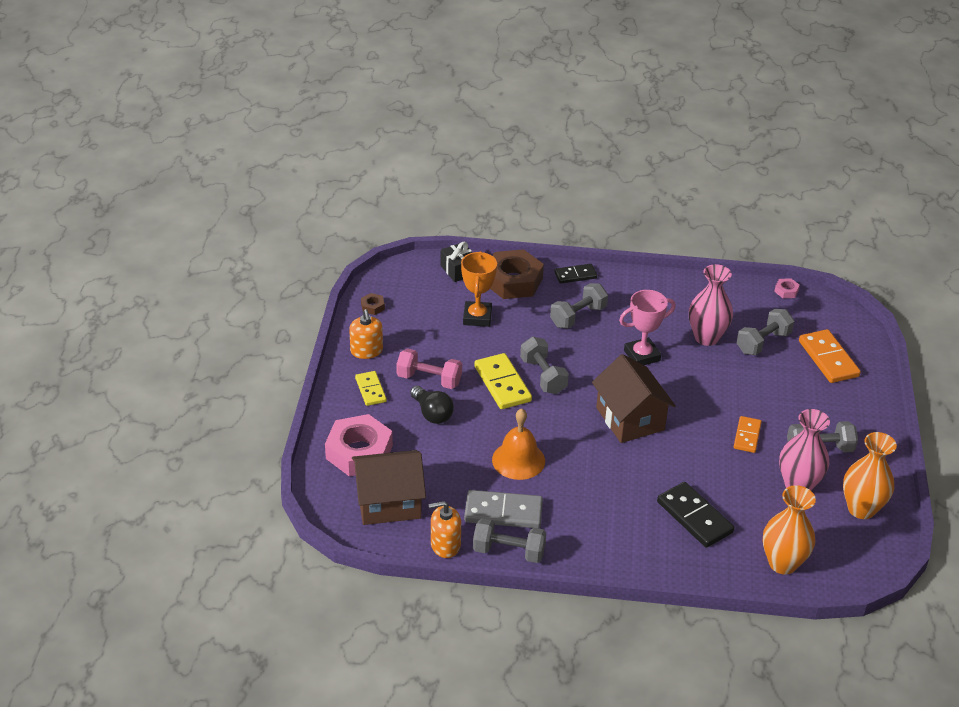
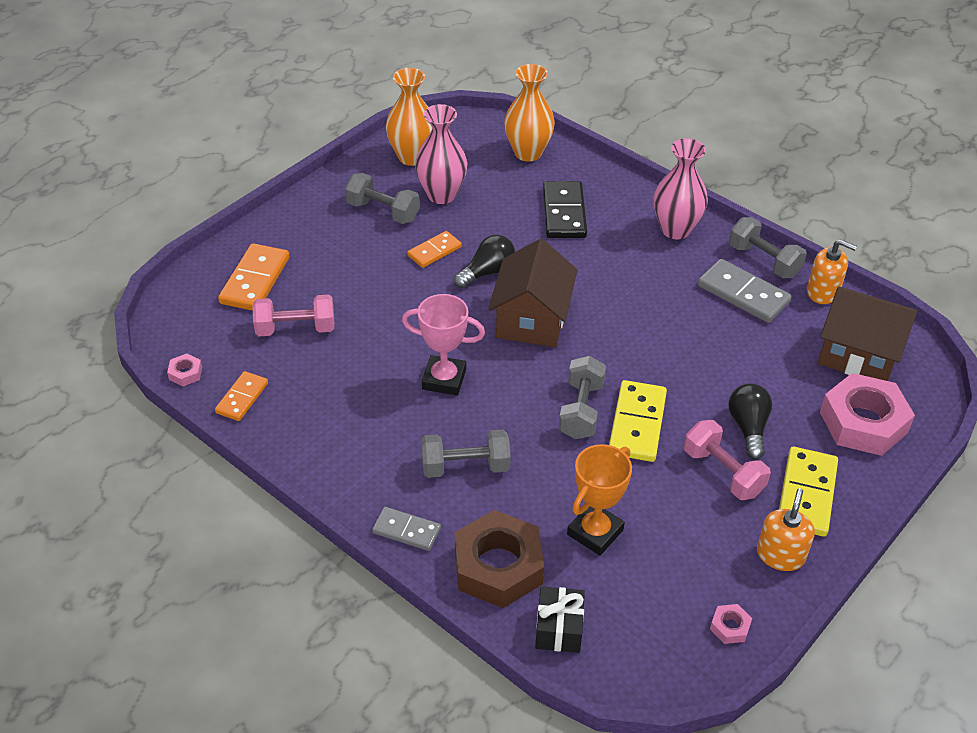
camera: 145 degrees left, 5 degrees up
(370, 390) = (807, 494): yellow domino -> yellow domino, size x1.62
(372, 307) = (729, 627): brown nut -> pink nut
(518, 460) = (688, 333): orange bell -> none
(575, 275) = (406, 531): black domino -> grey domino
(694, 438) = (487, 272): none -> black light bulb
(706, 337) = (348, 364): pink vase -> pink vase (675, 229)
(738, 293) = (242, 398): none -> orange domino
(763, 342) = (295, 329): grey dumbbell -> pink dumbbell

